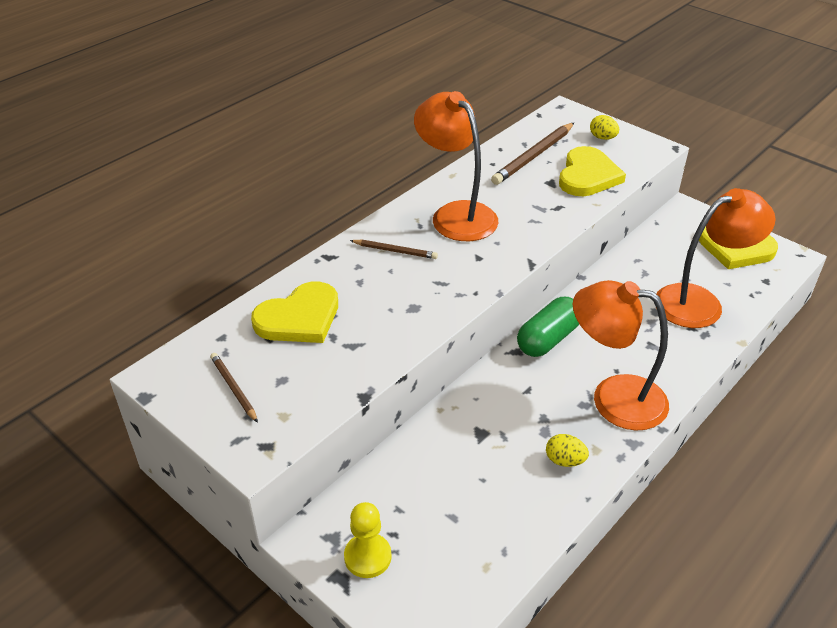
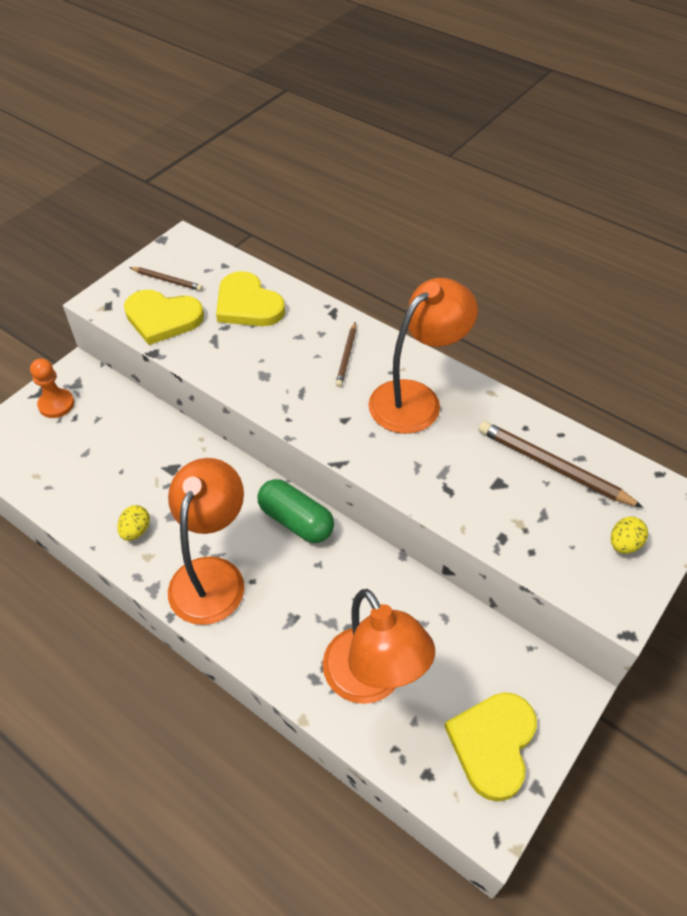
camera: 85 degrees right, 10 degrees up
(233, 388) = (167, 280): brown pencil -> brown pencil turned 60 degrees clockwise
(367, 557) = (56, 404): yellow pawn -> orange pawn
(588, 176) = (523, 522): yellow heart -> yellow heart (162, 318)

